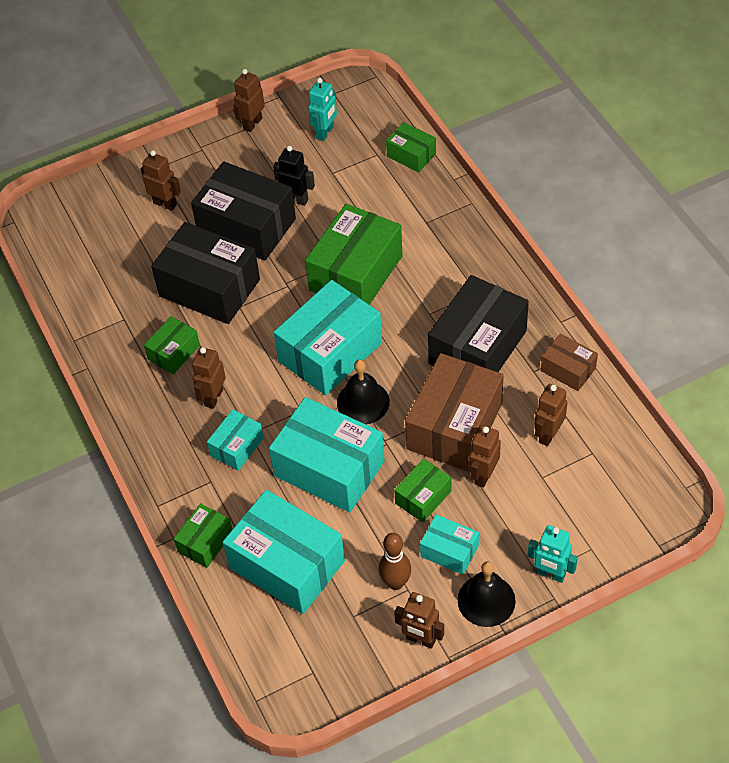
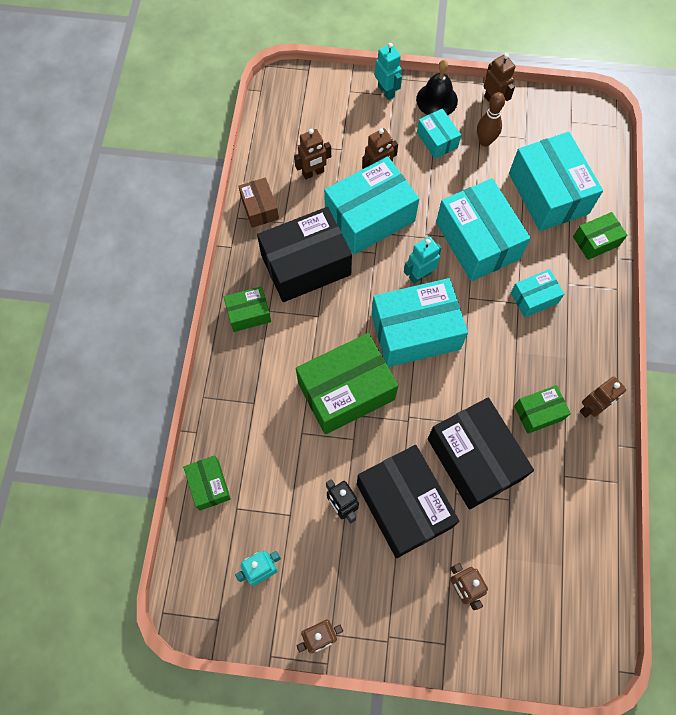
camera: 150 degrees left, 15 degrees up
(213, 397) = (529, 350): brown robot -> brown robot (591, 408)
(363, 402) = (419, 275): black bell -> turquoise robot
(423, 497) = (428, 182): green box -> green box (248, 313)
(454, 426) = (369, 217): brown box -> turquoise box

